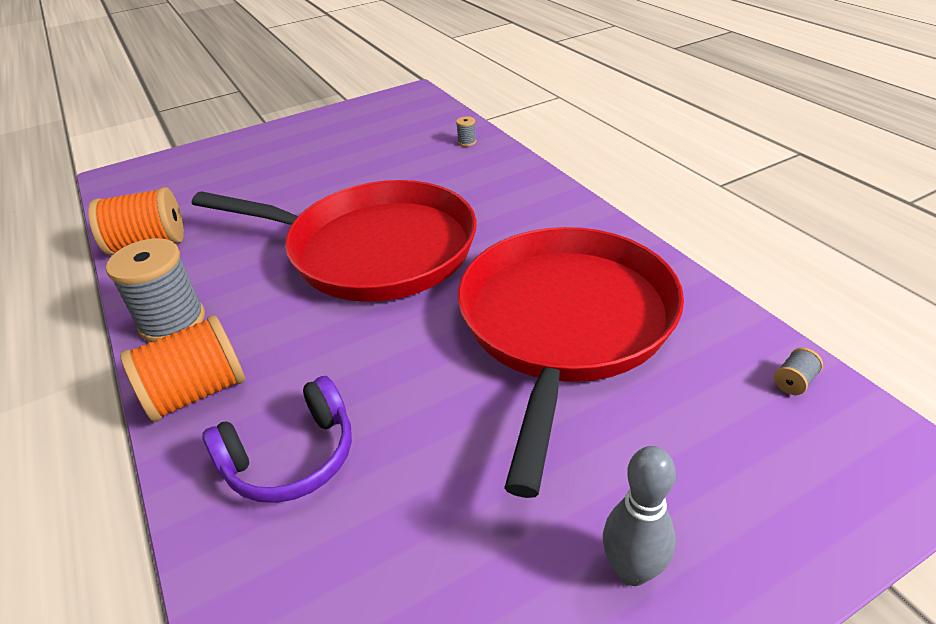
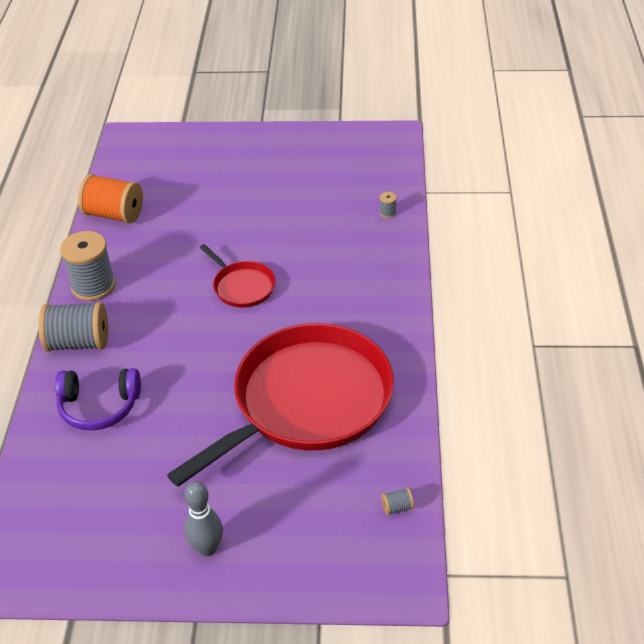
camera: 30 degrees right, 5 degrees up
(197, 392) = (78, 342): orange spool -> grey spool
(373, 249) = (242, 286): red pan -> red pan, size x0.44

